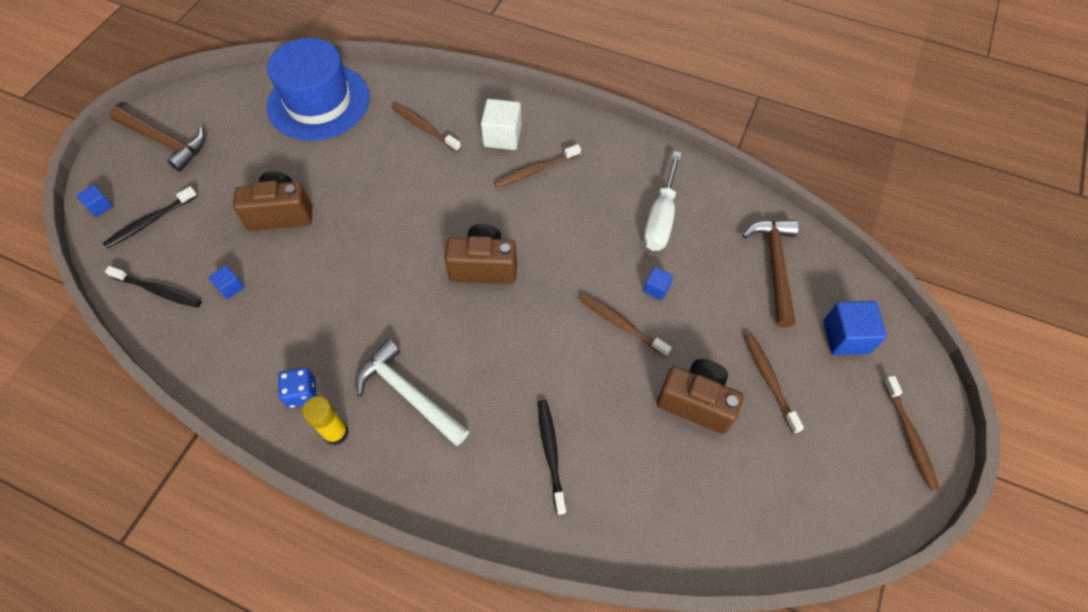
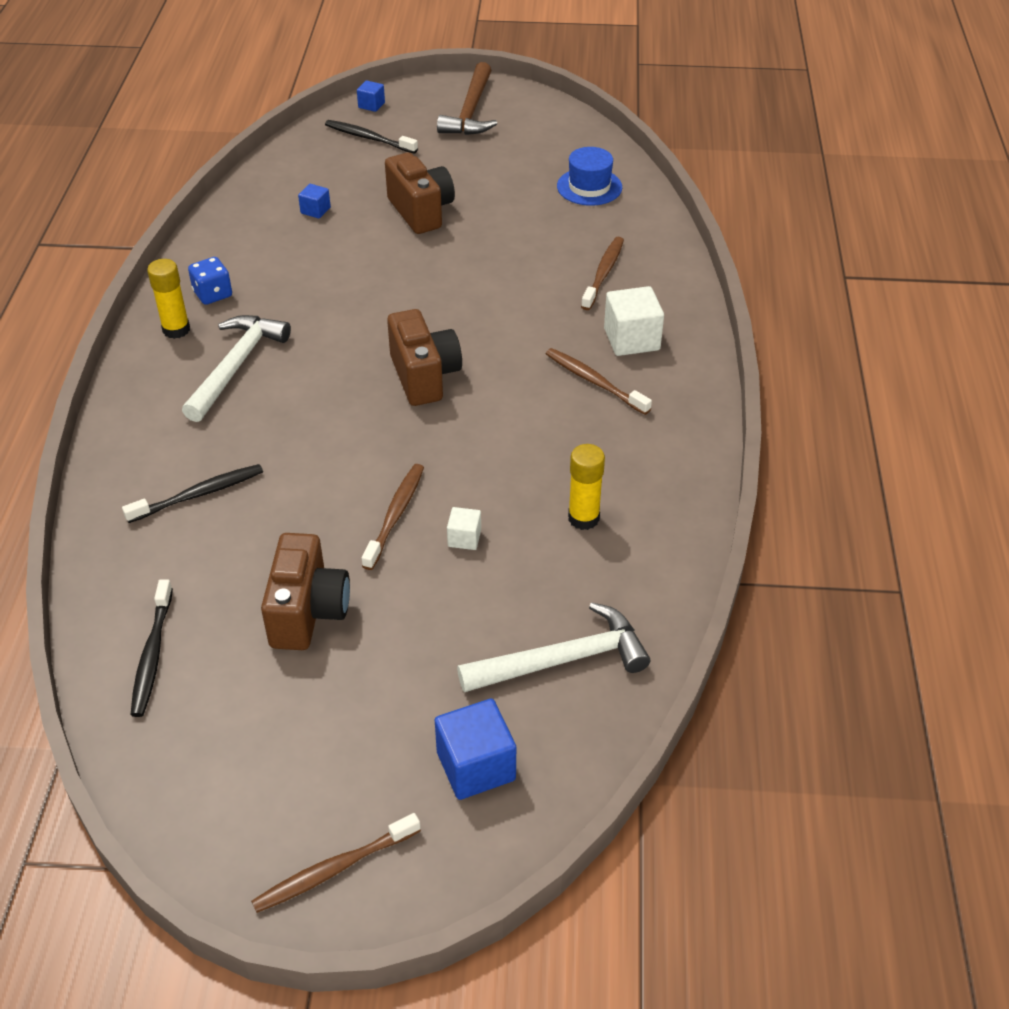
camera: 70 degrees right, 15 degrees down
(158, 290) = (293, 170): black toothbrush -> black toothbrush (152, 654)
(318, 102) = (589, 187): blue hat -> blue hat, size x0.51
(656, 289) = (464, 538): blue cube -> white cube
(661, 218) = (583, 518): white screwdriver -> yellow glue stick
(769, 380) = (368, 684): brown toothbrush -> none
(775, 266) = (563, 660): brown hammer -> white hammer

